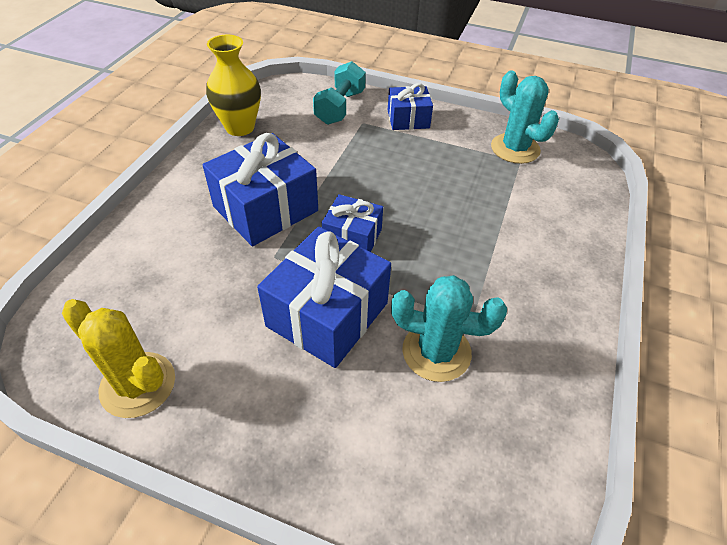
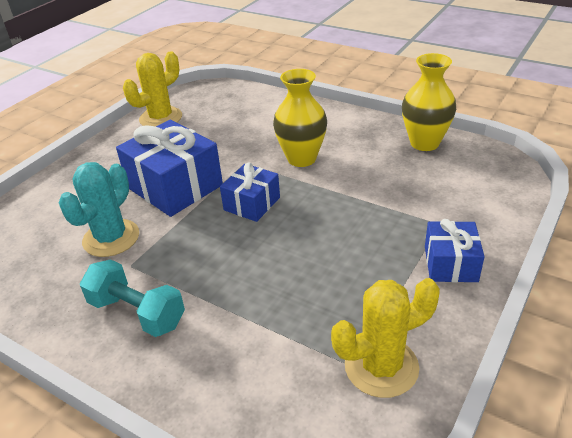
camera: 105 degrees right, 10 degrees down
(265, 208) = (301, 158): blue gift -> yellow vase
(340, 107) = (471, 208): turquoise dumbbell -> turquoise dumbbell (137, 313)
(515, 149) = (381, 366): turquoise cactus -> yellow cactus

